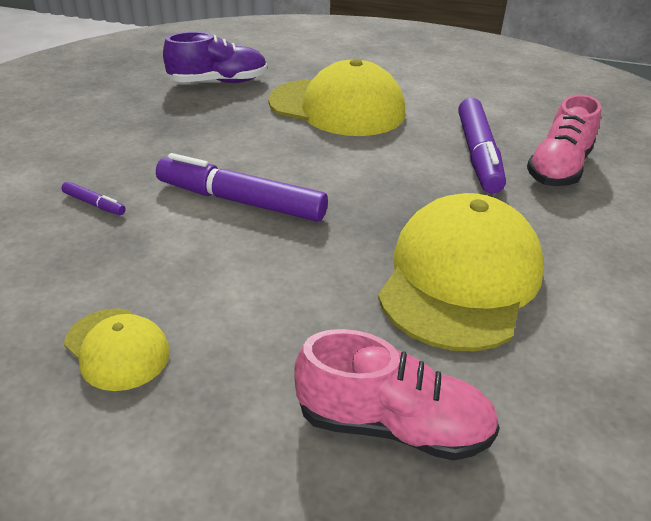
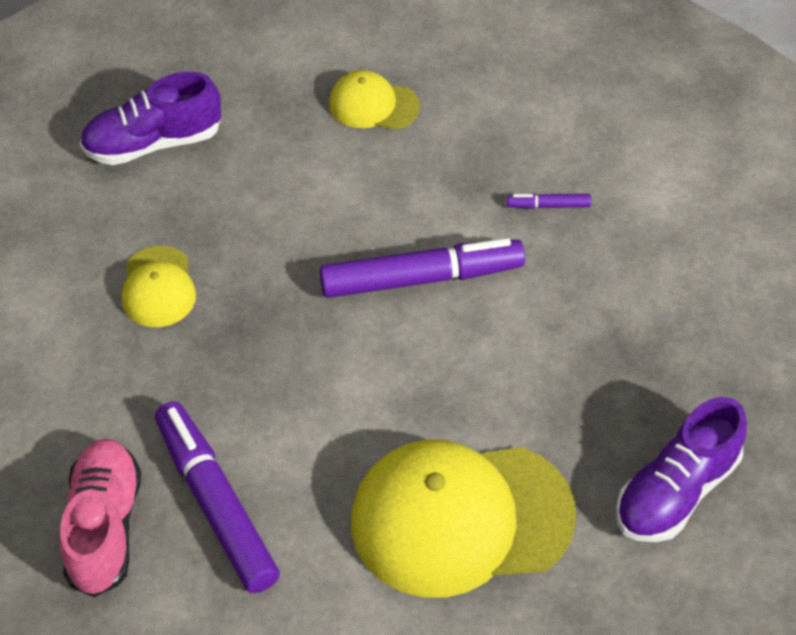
camera: 150 degrees right, 15 degrees up
(392, 425) = (153, 143): pink shoe -> purple shoe
(460, 278) = (158, 287): yellow cap -> yellow cap, size x0.49

